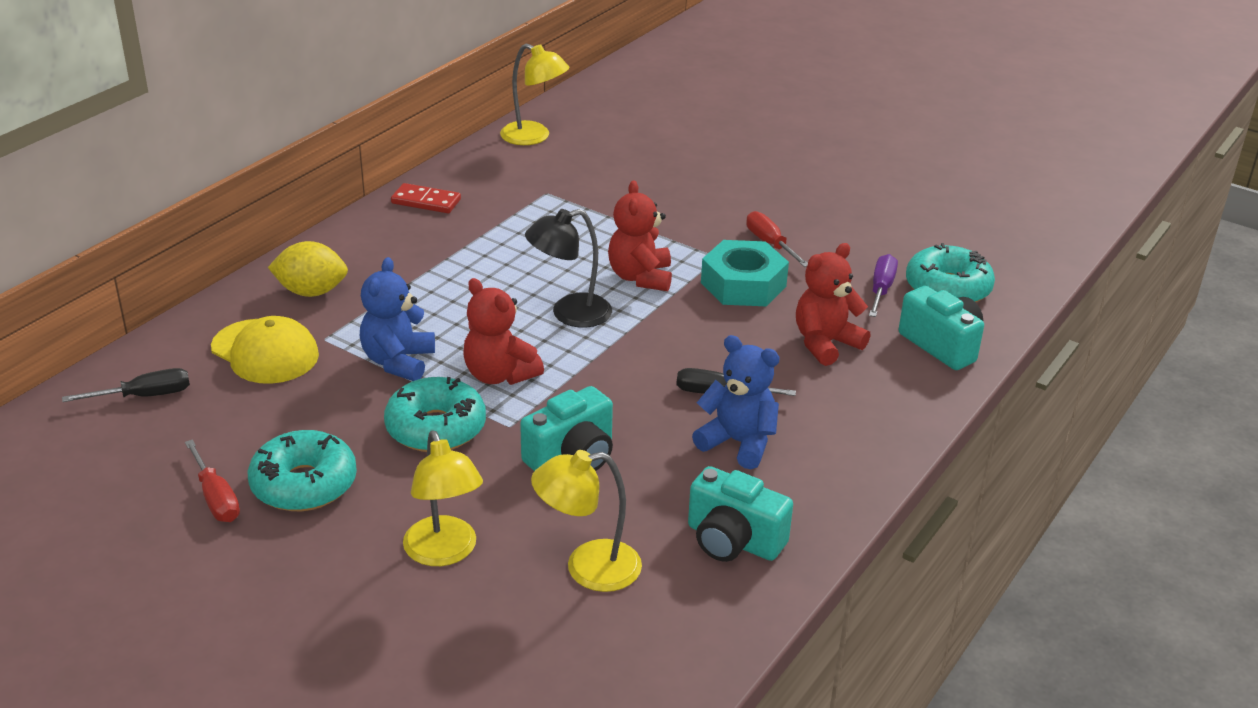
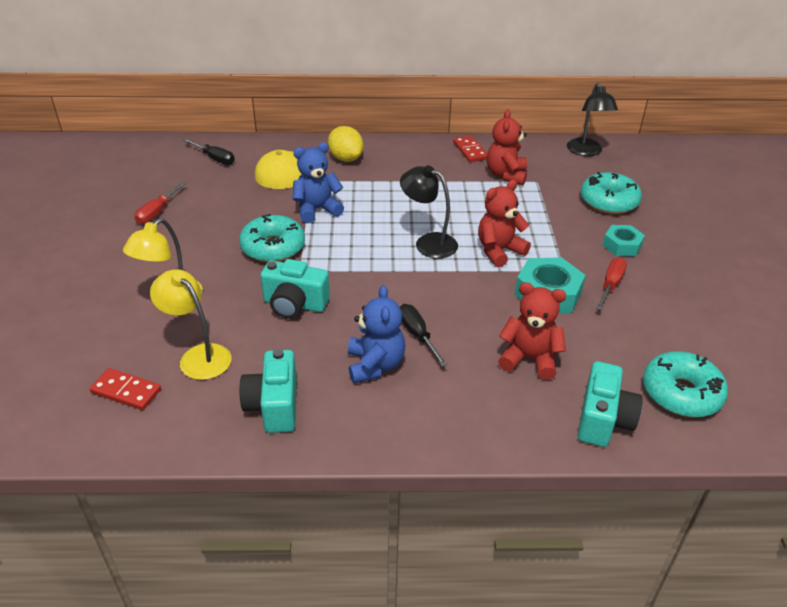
camera: 55 degrees right, 5 degrees up
(304, 484) = (189, 230): turquoise donut -> turquoise donut (608, 201)
(499, 375) = (342, 246): red teddy bear -> red teddy bear (506, 175)
(534, 137) = (586, 152): yellow lamp -> black lamp
(593, 653) = (126, 391): none -> red domino
(718, 205) = (622, 245): none -> turquoise nut
(881, 289) = (630, 359): purple screwdriver -> none

